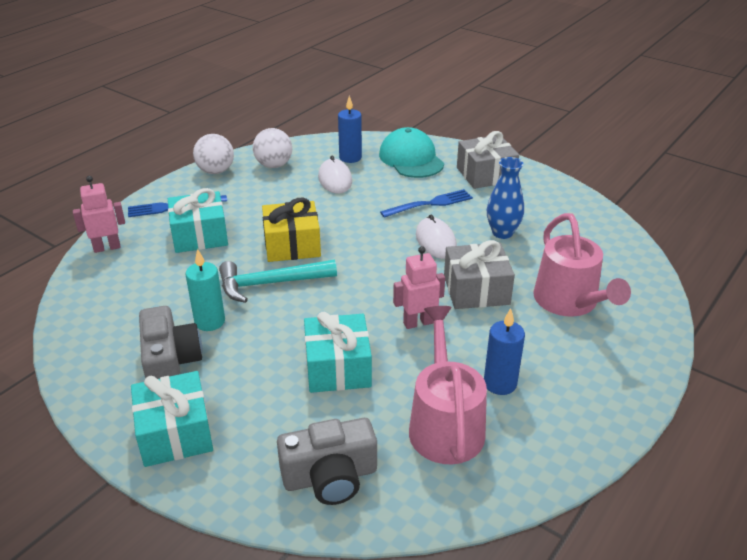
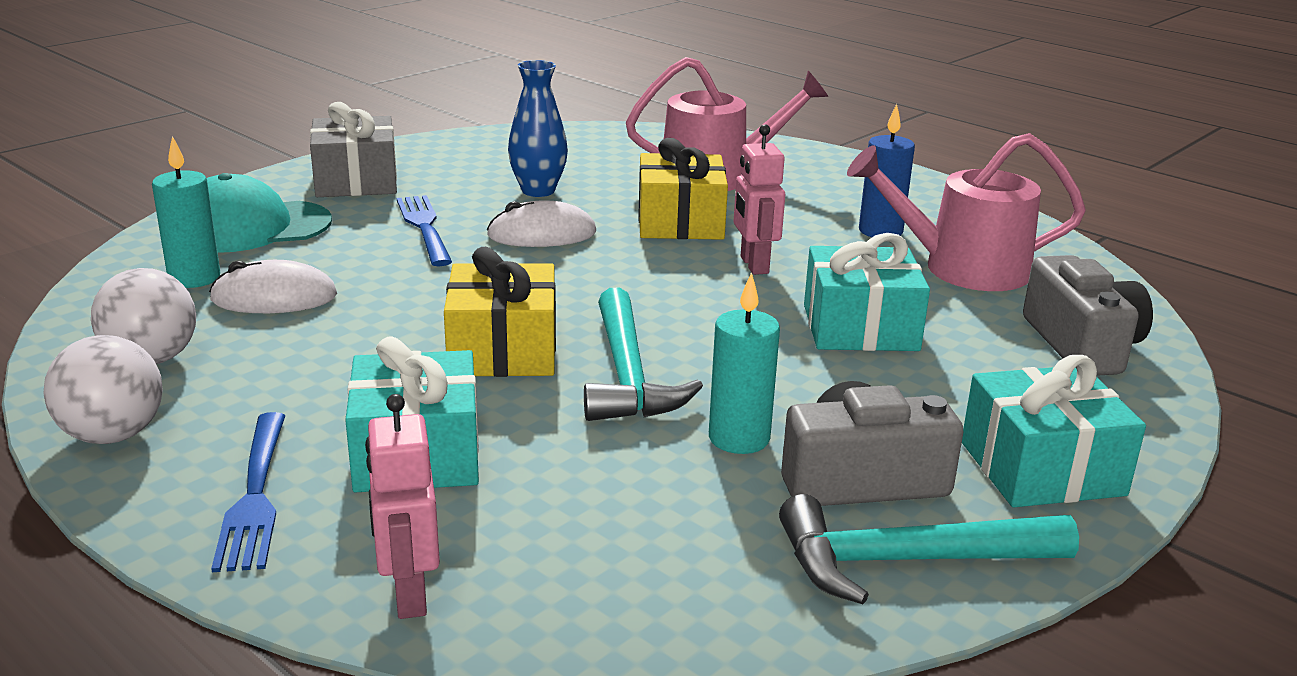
camera: 85 degrees left, 10 degrees down
(102, 375) = (907, 561): none -> turquoise hammer
(350, 157) = (194, 278): blue candle -> turquoise candle
(476, 290) = (680, 222): grey gift -> yellow gift

